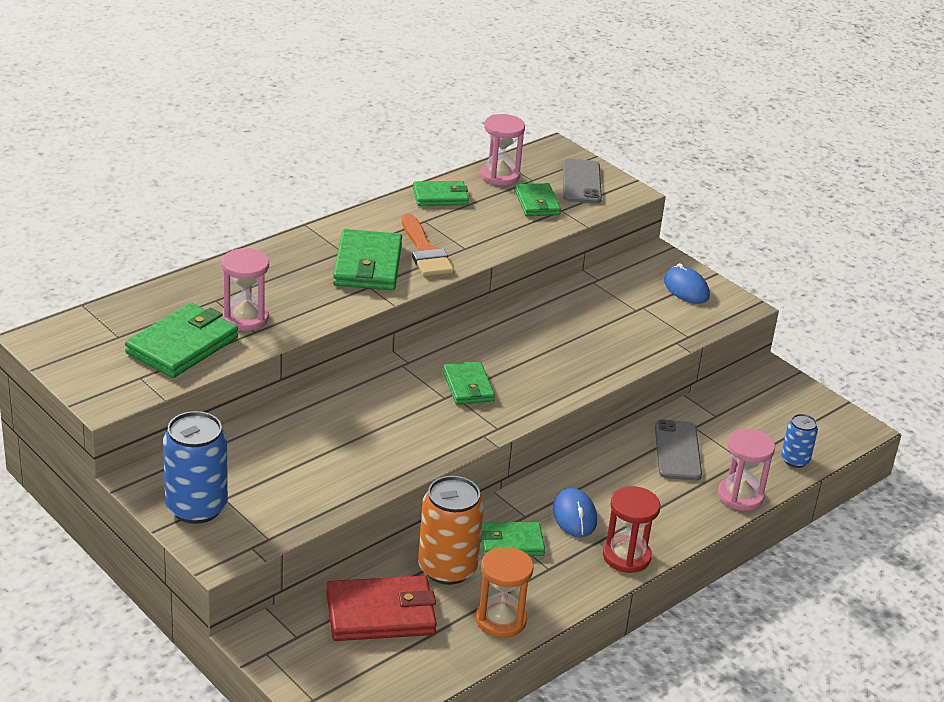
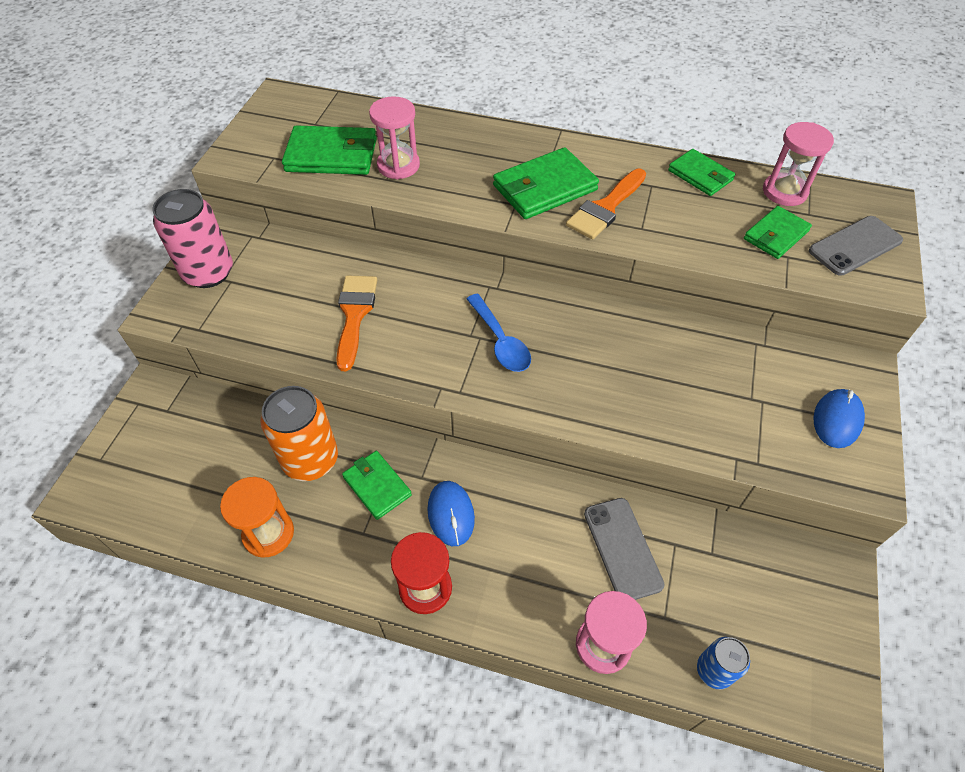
camera: 60 degrees right, 20 degrees up
(196, 507) = (208, 273): blue can -> pink can
(354, 445) = (354, 315): none -> orange brush
(381, 613) = (224, 446): red wallet -> none
(468, 386) = (500, 341): green wallet -> blue spoon
(574, 516) = (451, 514): blue mouse -> blue mouse turned 60 degrees counterclockwise
(677, 451) = (622, 548): grey phone -> grey phone turned 75 degrees counterclockwise

